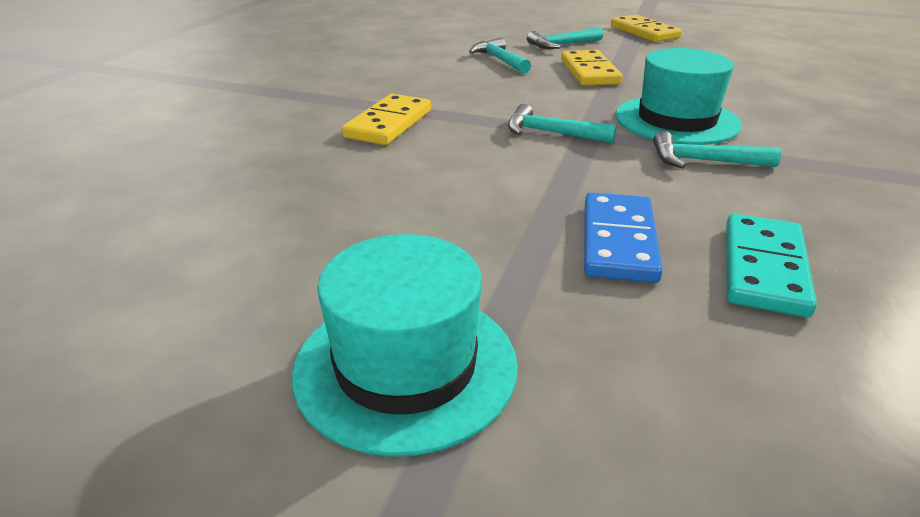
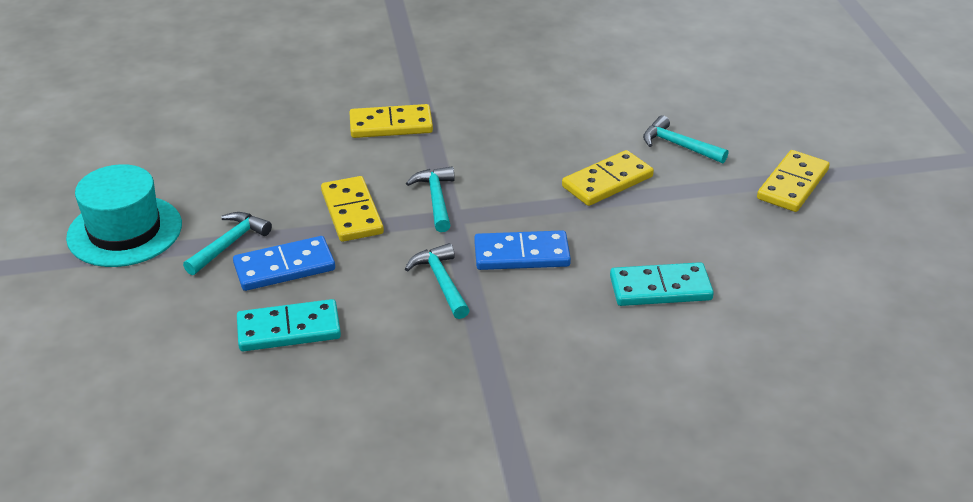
camera: 60 degrees right, 5 degrees up
(499, 60) = (590, 125): turquoise hammer -> turquoise hammer (229, 244)
(534, 176) = (352, 212): none -> yellow domino
(676, 120) = (521, 254): turquoise hat -> blue domino
(757, 88) = (660, 288): none -> turquoise domino

